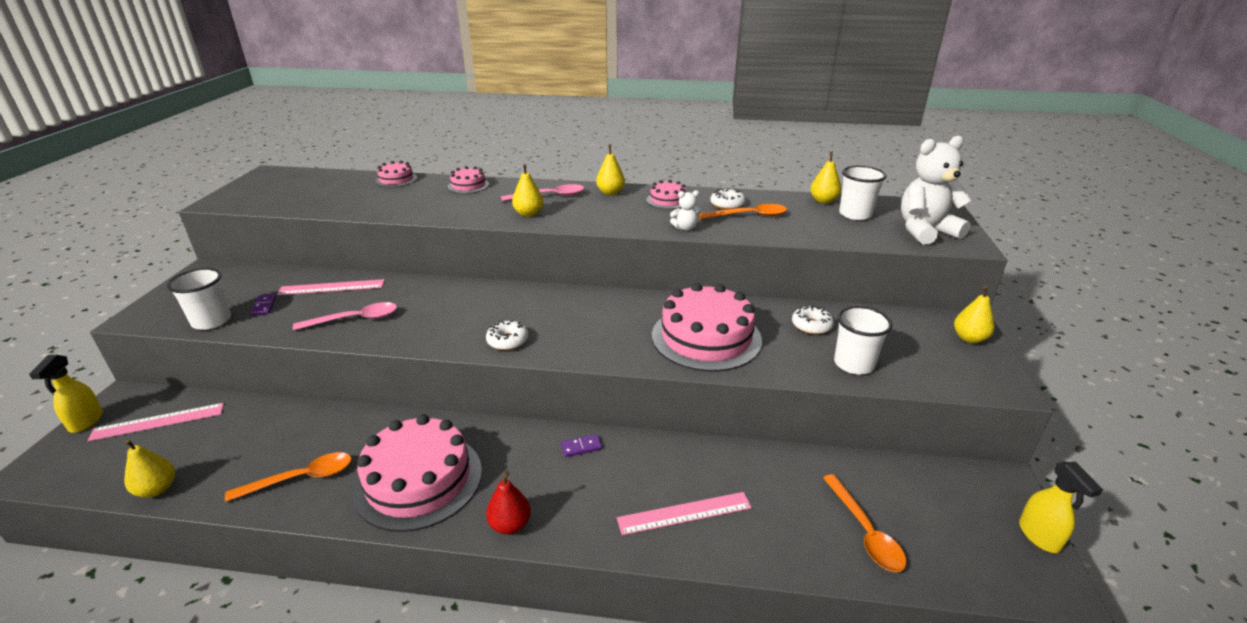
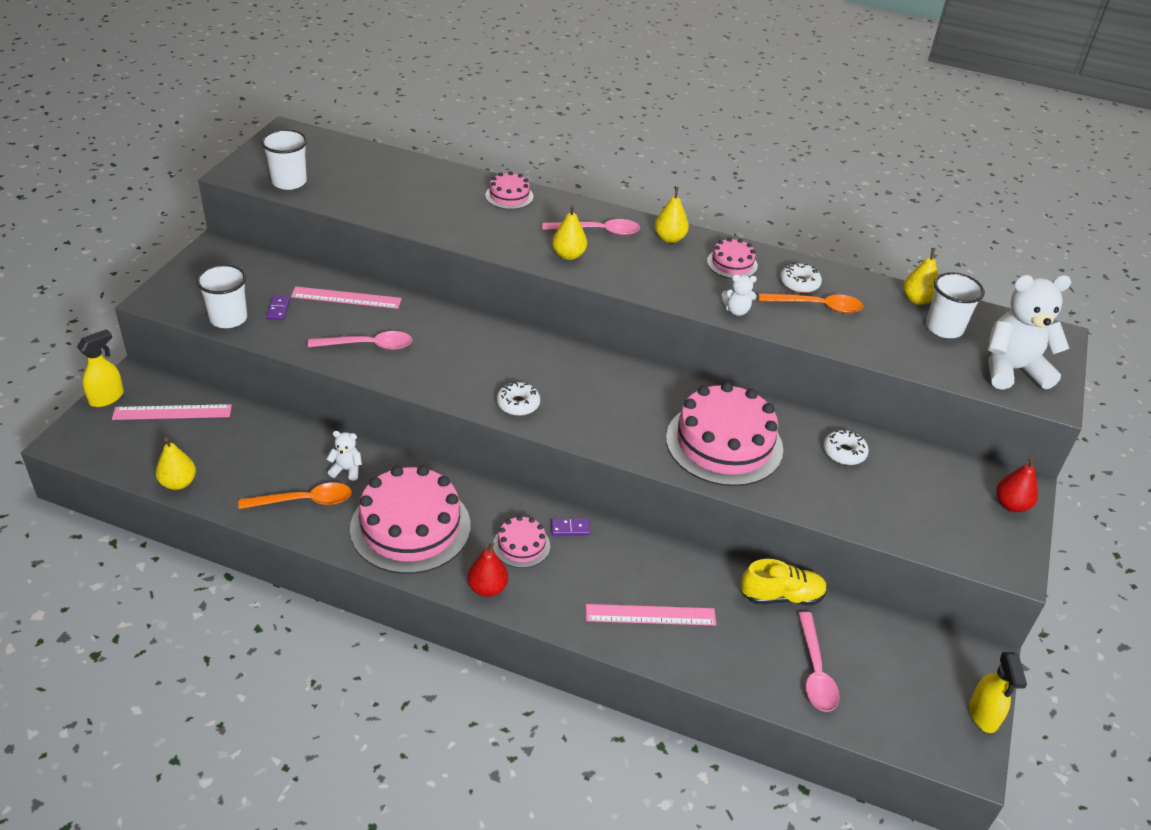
camera: 10 degrees right, 10 degrees up
(86, 421) = (107, 398): yellow spray bottle -> yellow spray bottle turned 150 degrees counterclockwise
(346, 439) = (346, 470): none -> white teddy bear
(396, 179) = (429, 170): pink cake -> pink cake (521, 545)
(800, 466) = (781, 596): none -> yellow shoe
(854, 364) = (866, 507): white cup -> white cup (289, 182)
(865, 531) = (815, 671): orange spoon -> pink spoon
(969, 338) = (1011, 505): yellow pear -> red pear

